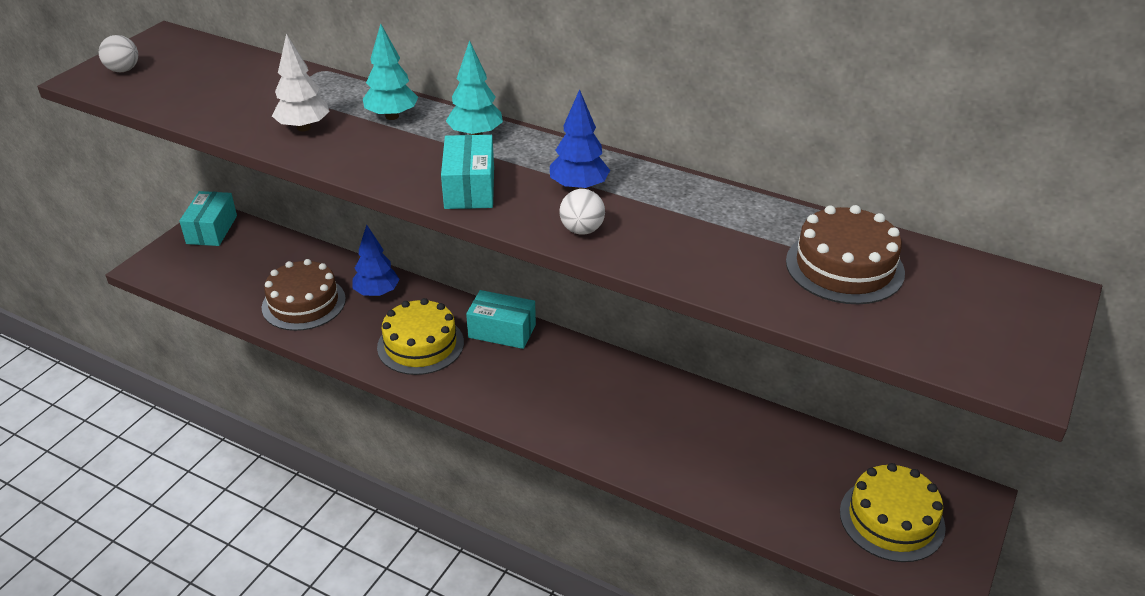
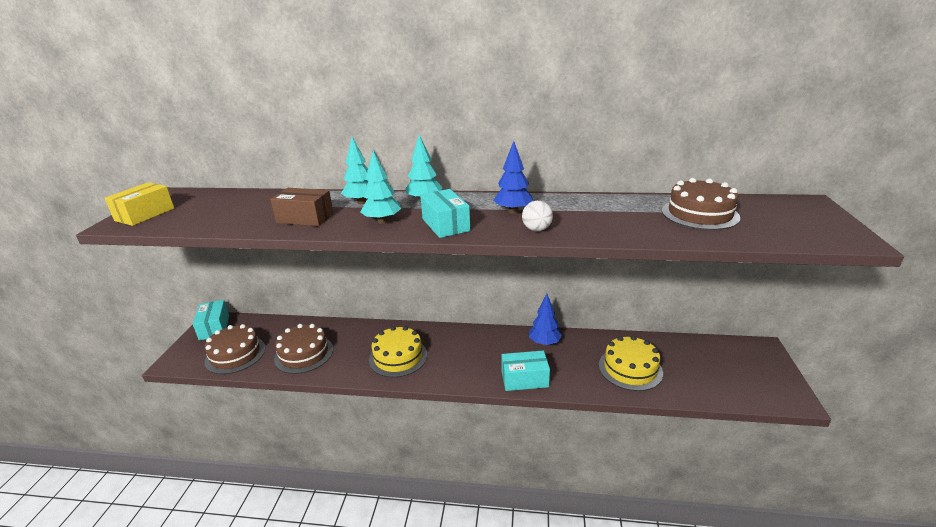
camera: 20 degrees left, 10 degrees down
(123, 70) = (145, 214): white ball -> yellow box
(221, 278) = (235, 354): none -> brown cake
(303, 127) = (305, 218): white tree -> brown box
(377, 293) = (351, 335): blue tree -> blue tree (544, 343)
(394, 159) = (382, 221): none -> turquoise tree
(502, 331) = (445, 335): turquoise box -> turquoise box (524, 379)
(891, 519) = (735, 371): yellow cake -> yellow cake (630, 368)

